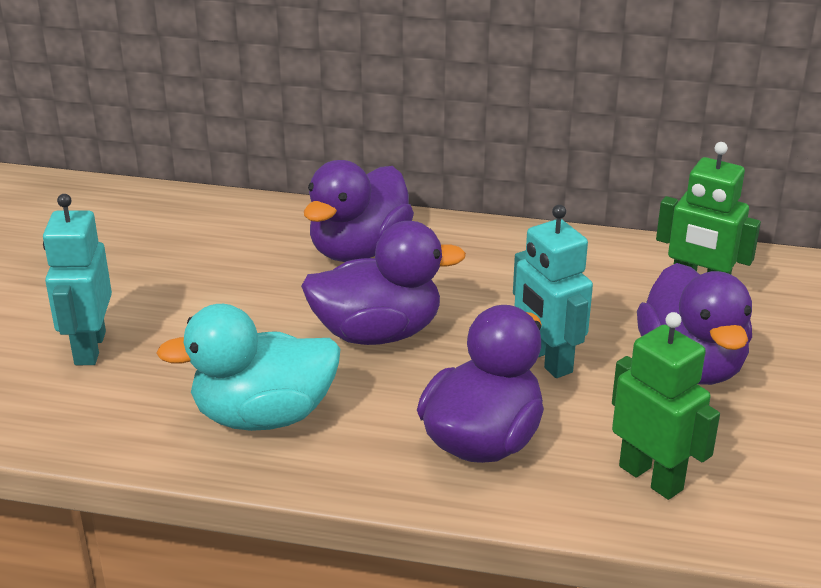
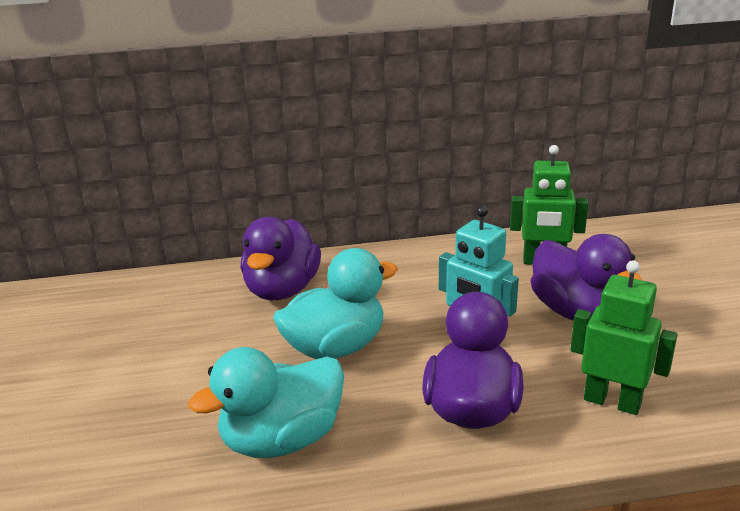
camera: 20 degrees left, 5 degrees down
(89, 348) = (92, 424): turquoise robot -> none
(377, 333) = (335, 348): purple duck -> turquoise duck

